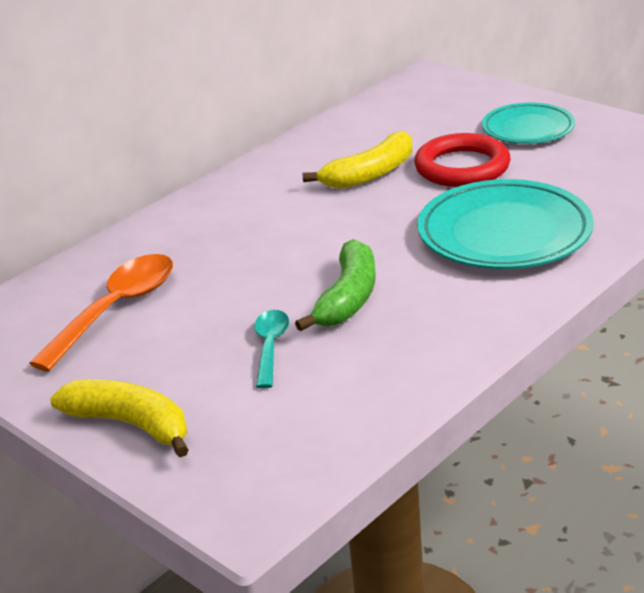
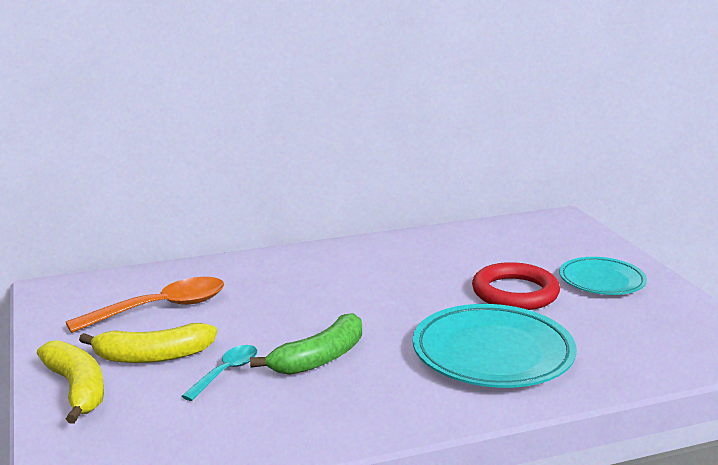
camera: 25 degrees right, 10 degrees down
(370, 174) = (438, 275): yellow banana -> yellow banana (153, 356)

